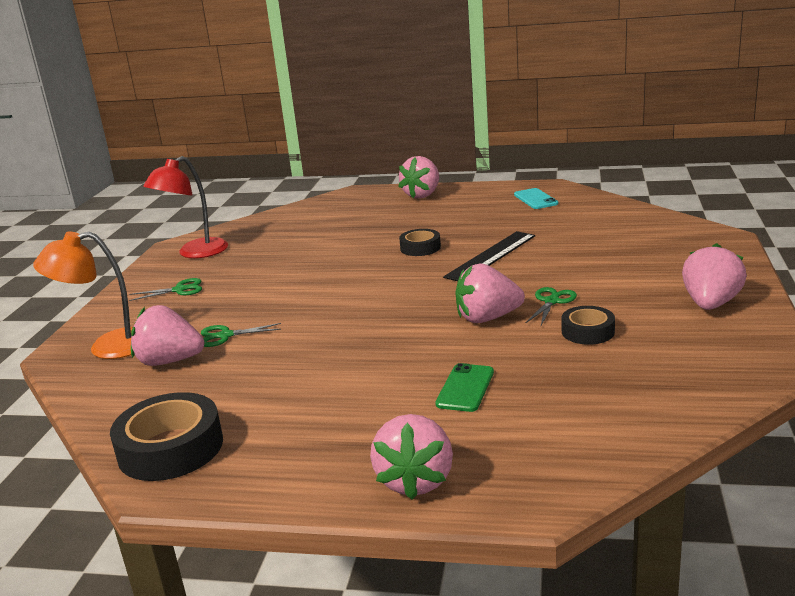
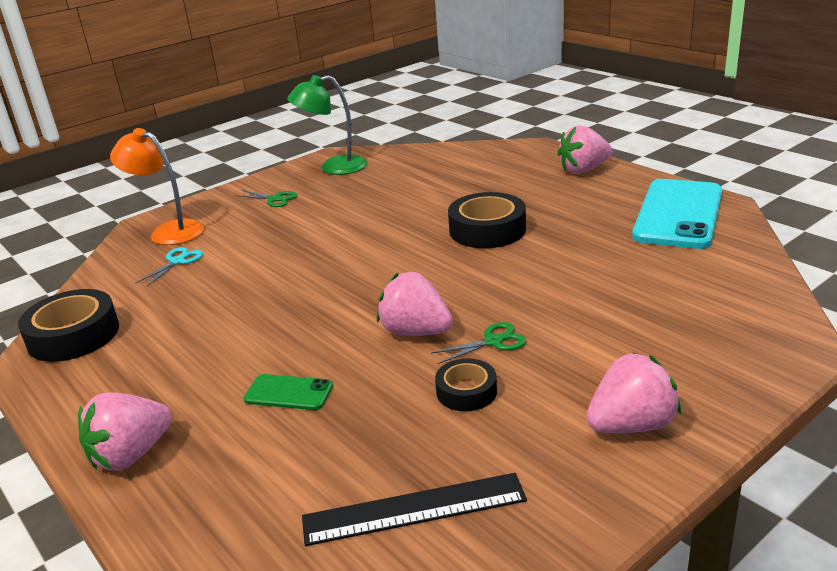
camera: 40 degrees right, 5 degrees up
(169, 361) = (177, 261): pink strawberry -> turquoise scissors
(195, 253) = (333, 167): red lamp -> green lamp
(225, 336) = (236, 255): green scissors -> none
(420, 248) = (487, 230): black tape -> black tape, size x1.72
(465, 388) = (288, 393): green phone -> green phone turned 45 degrees clockwise
(491, 256) = (528, 265): black ruler -> black ruler (414, 509)
(535, 199) = (678, 214): turquoise phone -> turquoise phone, size x2.18

